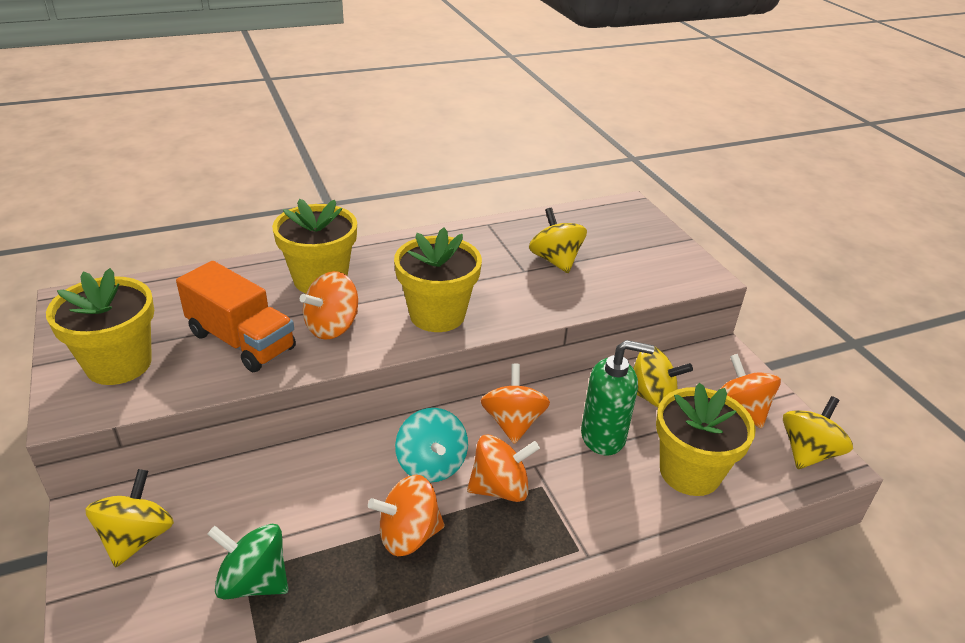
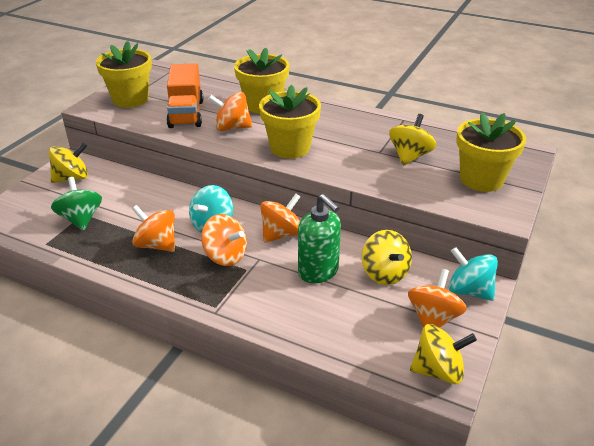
camera: 50 degrees right, 0 degrees up
(690, 472) = (337, 321): yellow flower pot -> yellow flower pot (481, 179)
(724, 366) = (469, 291): none -> turquoise spinning top

